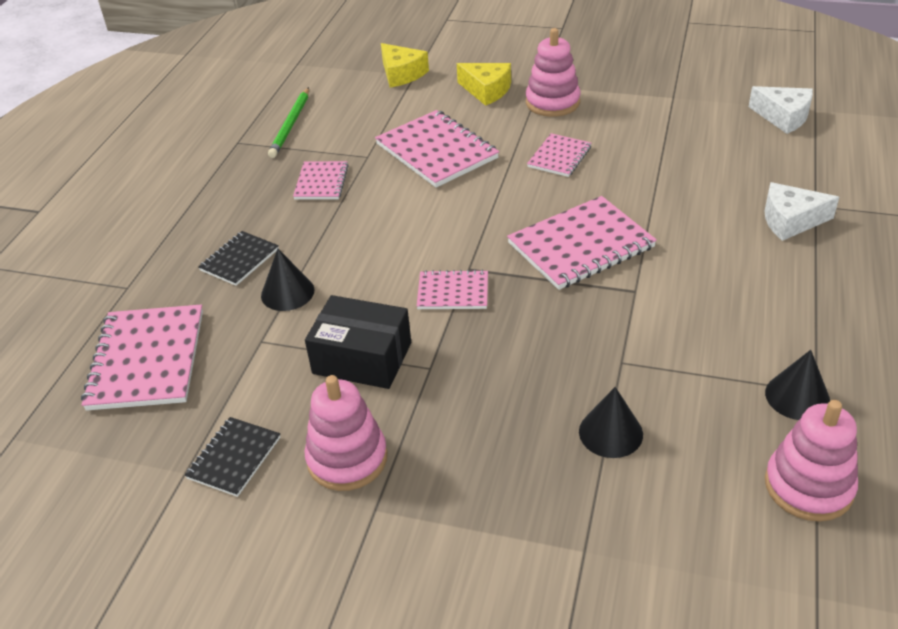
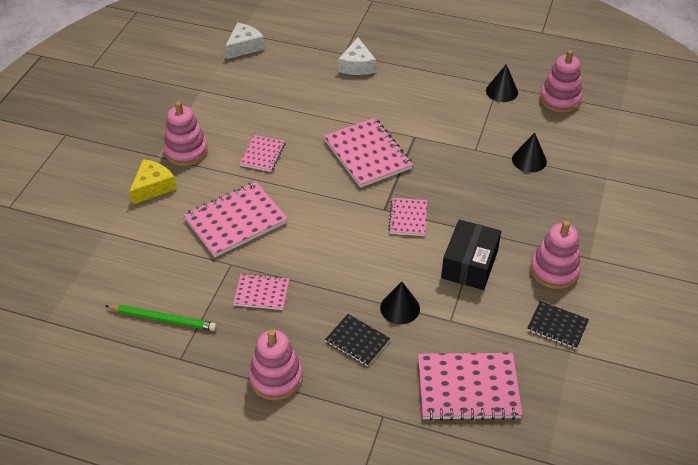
camera: 90 degrees left, 5 degrees up
(199, 205) = (276, 378): none -> pink stacking toy
(401, 74) = (101, 241): yellow cheese -> none
(559, 157) = (262, 154): pink notebook -> pink notebook turned 75 degrees clockwise

